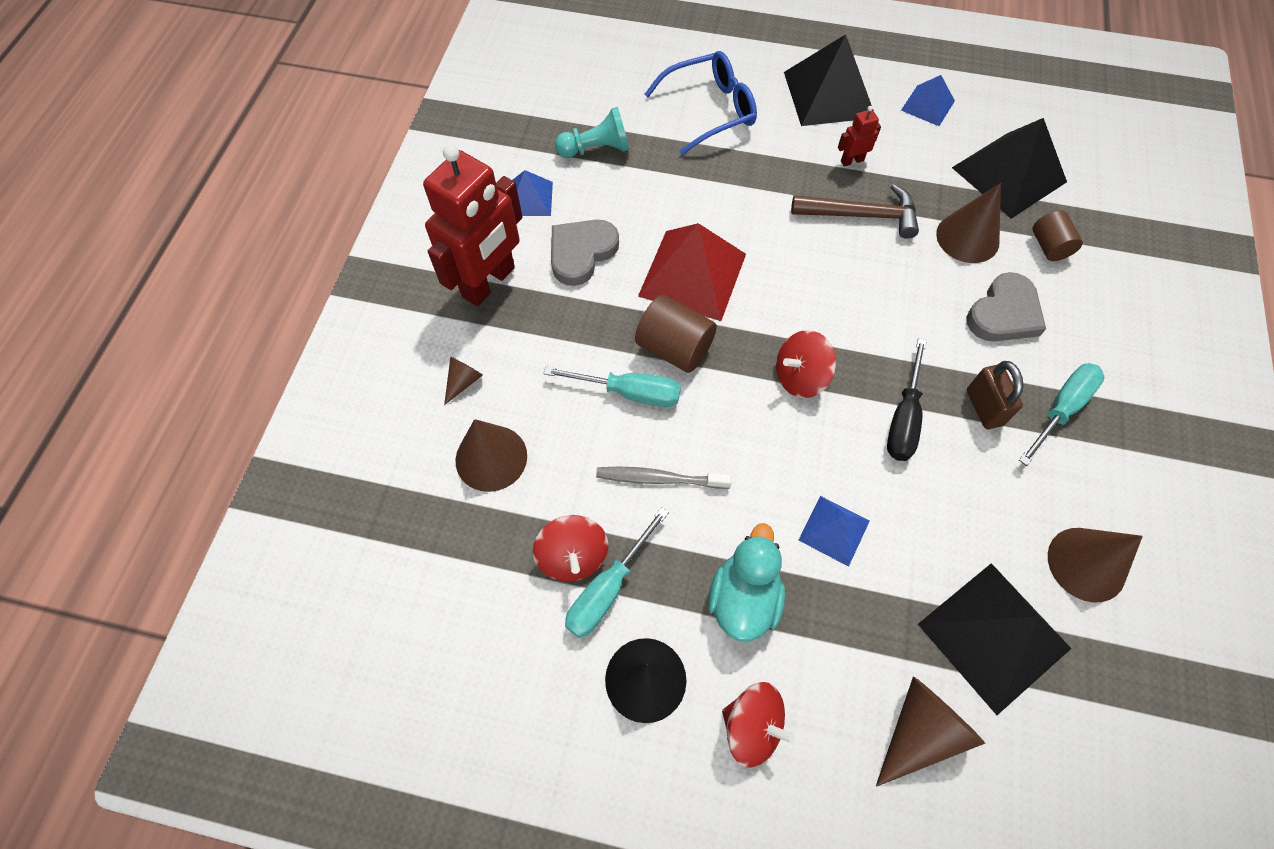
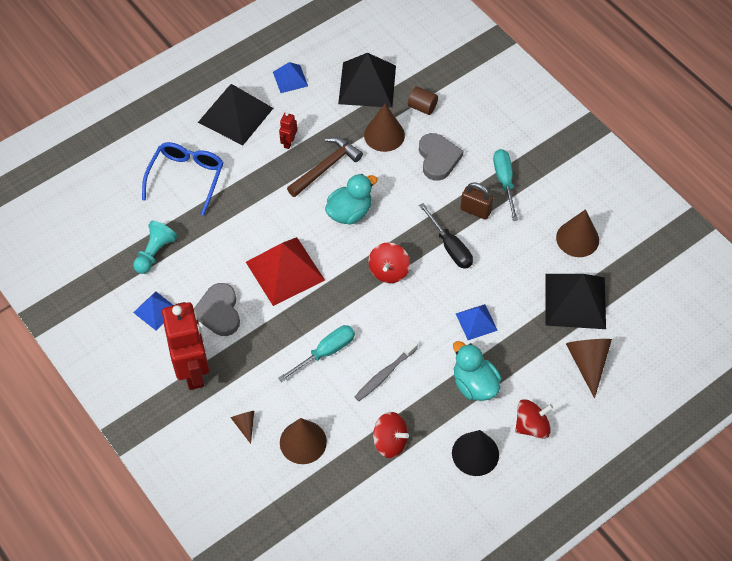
camera: 50 degrees left, 5 degrees down
(608, 589) = (419, 438): turquoise screwdriver -> none
(674, 348) = (320, 313): brown cylinder -> none
(832, 280) = (350, 212): none -> turquoise duck

